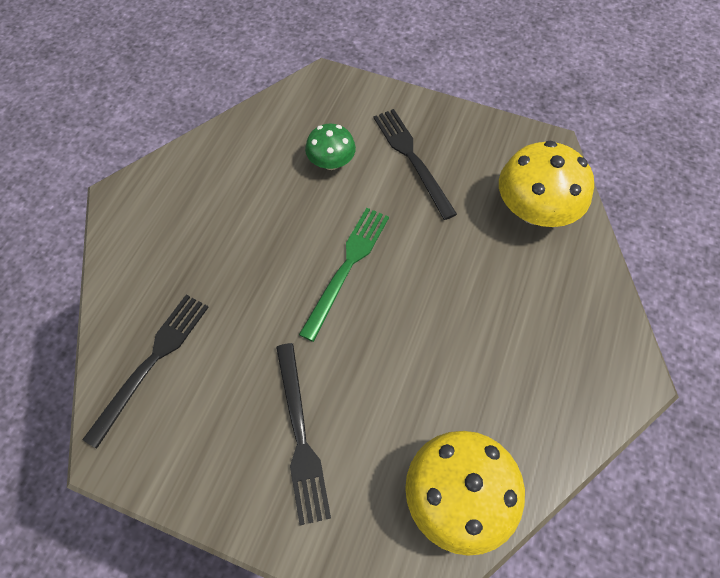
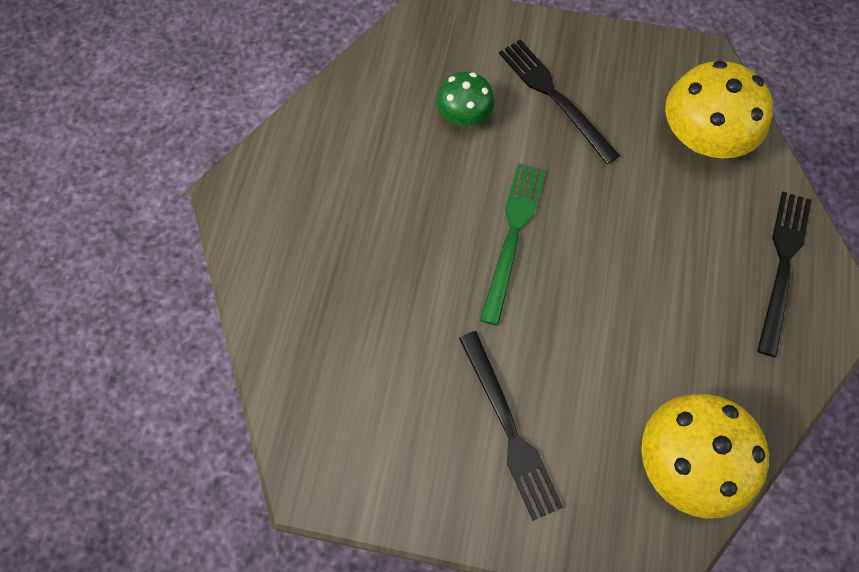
camera: 10 degrees left, 5 degrees up
(151, 362) = (326, 378): black fork -> black fork (782, 266)

